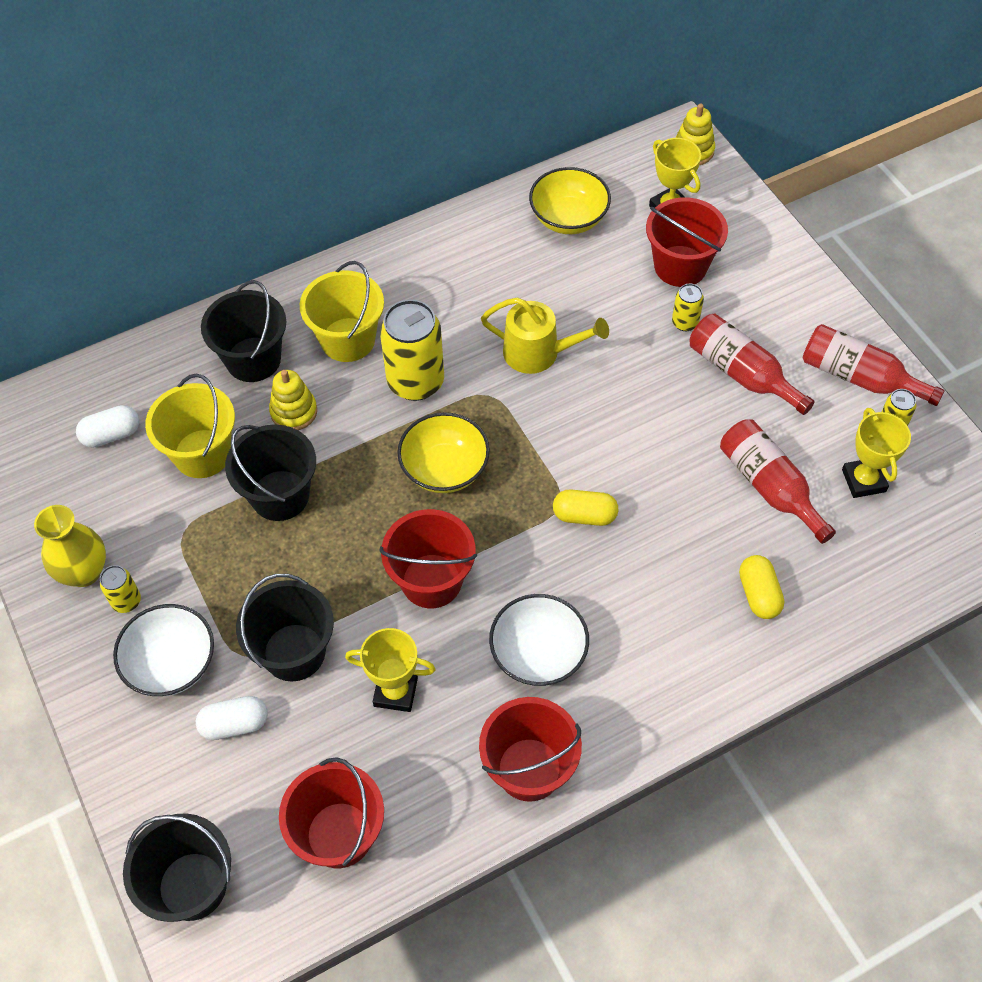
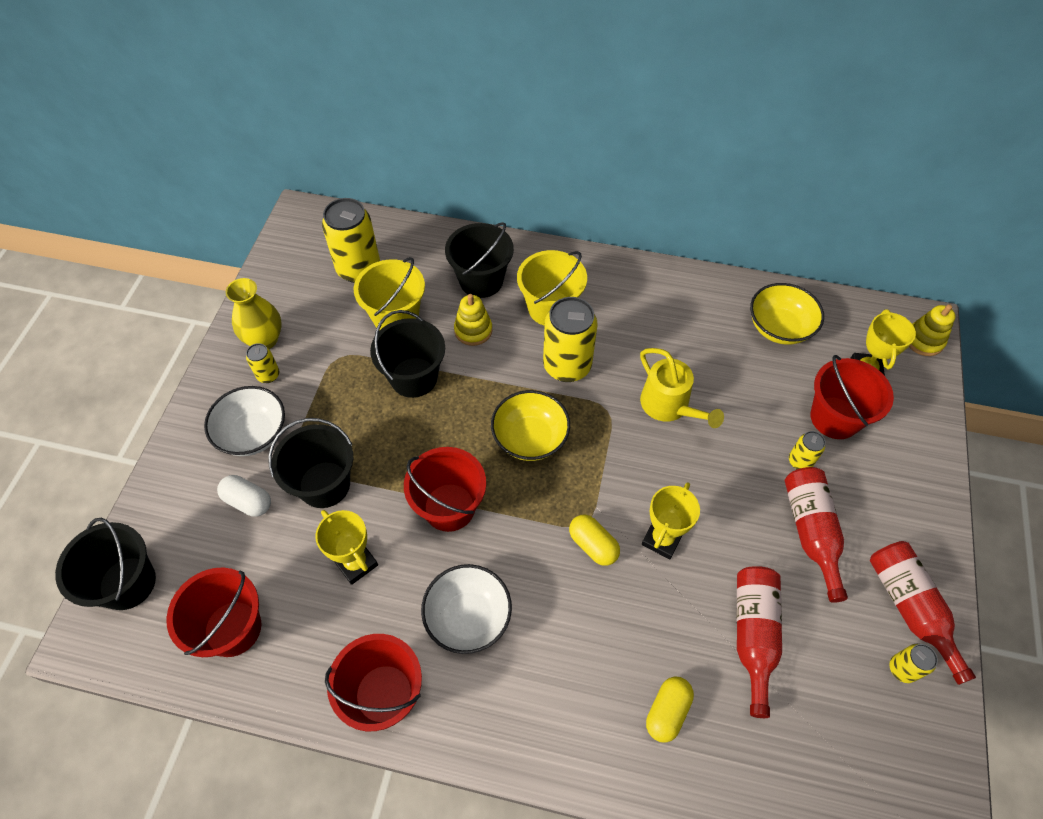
camera: 40 degrees right, 0 degrees up
(111, 435) = (358, 269): white capsule -> yellow can
(863, 480) = (838, 693): yellow trophy -> yellow trophy (662, 539)

